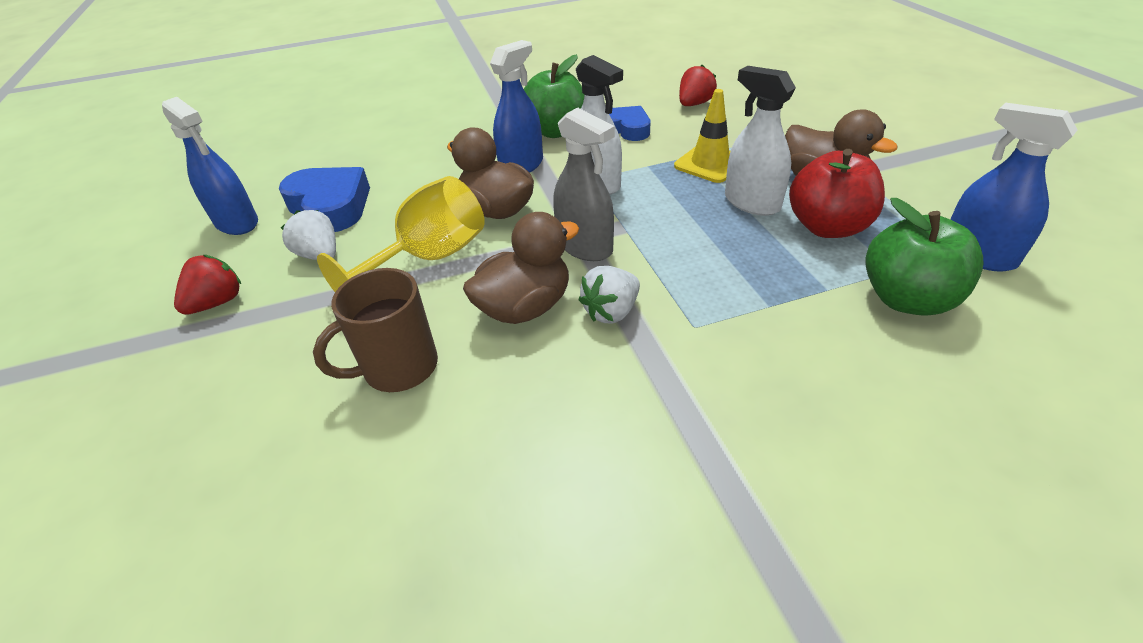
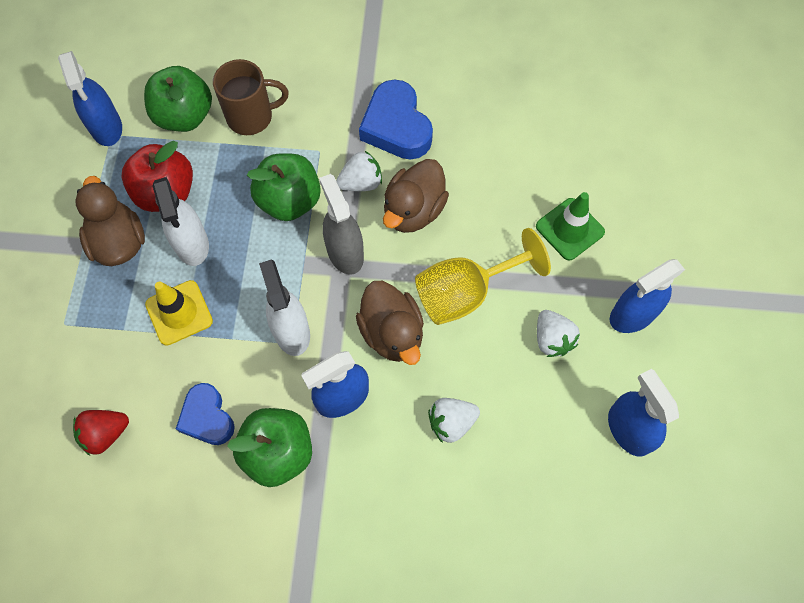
camera: 160 degrees left, 25 degrees up
(217, 302) = (633, 314): red strawberry -> blue spray bottle
(300, 359) = (569, 229): none -> green traffic cone
(330, 206) = (539, 415): blue heart -> blue heart (396, 126)
(398, 368) = (508, 195): brown mug -> brown mug (251, 116)
(415, 181) = (451, 422): none -> white strawberry
(525, 307) = (413, 210): brown duck -> brown duck turned 45 degrees counterclockwise
(685, 266) = (289, 201): none -> green apple

